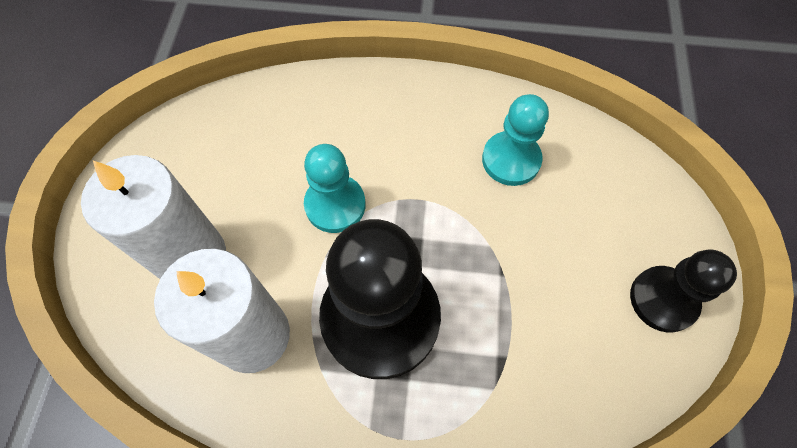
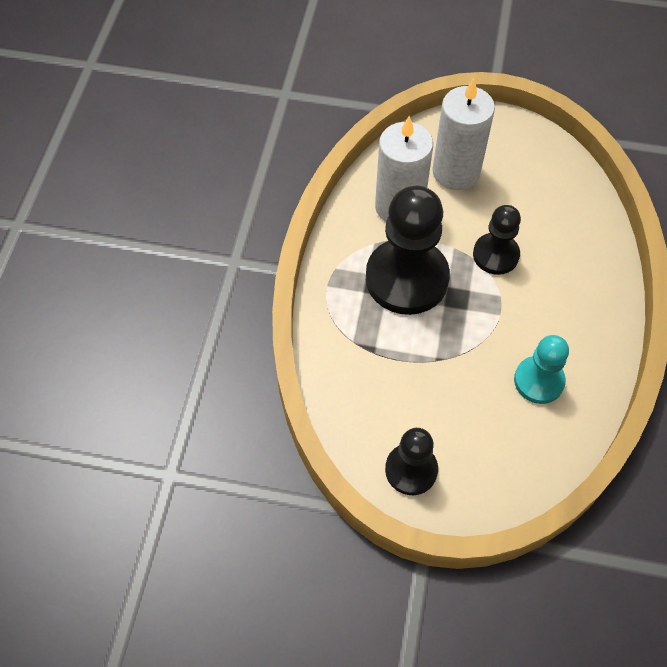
camera: 95 degrees right, 5 degrees down
(335, 205) = (495, 255): turquoise pawn -> black pawn

